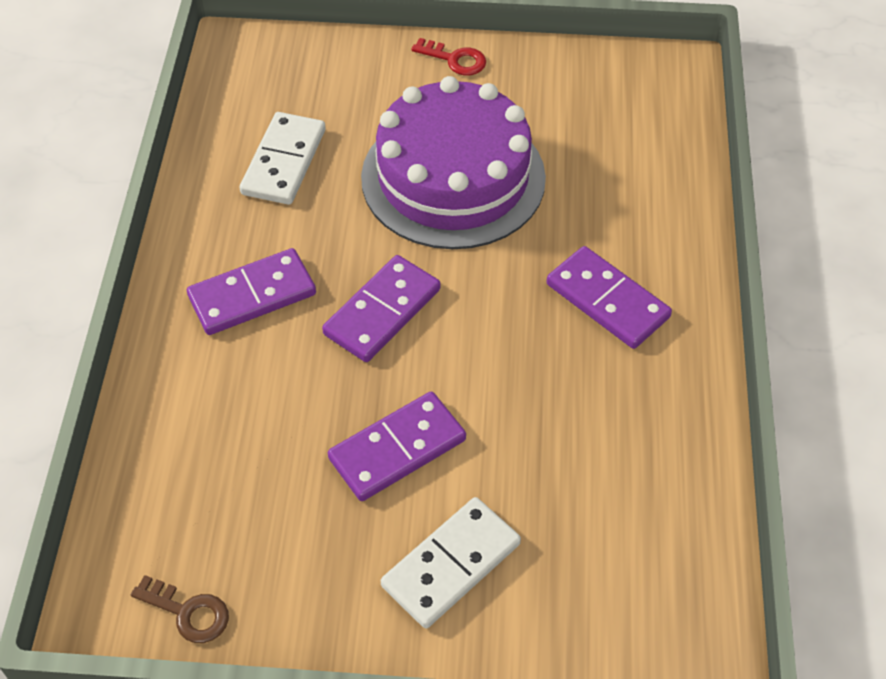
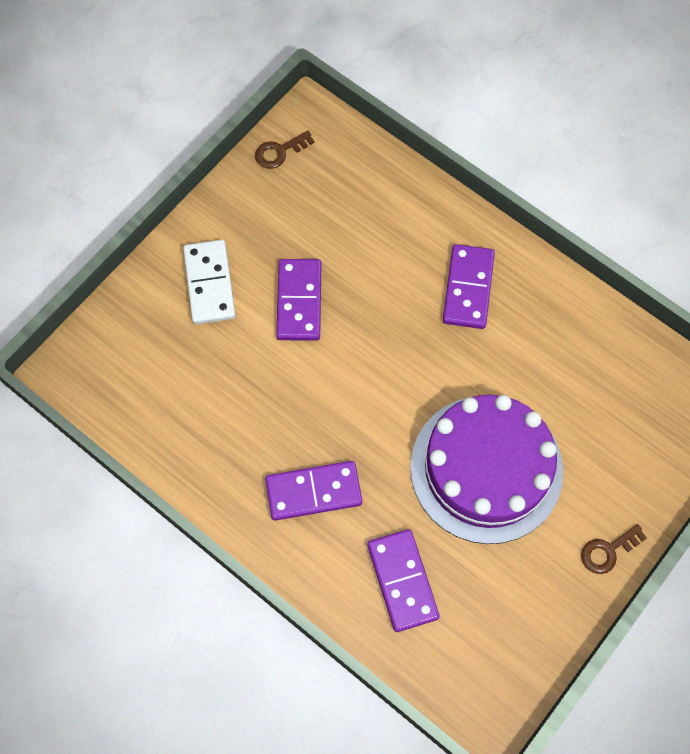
camera: 125 degrees right, 15 degrees up
(283, 162) = (575, 369): white domino -> none
(382, 312) = (402, 353): purple domino -> purple domino (402, 581)
(455, 59) = (607, 551): red key -> brown key

